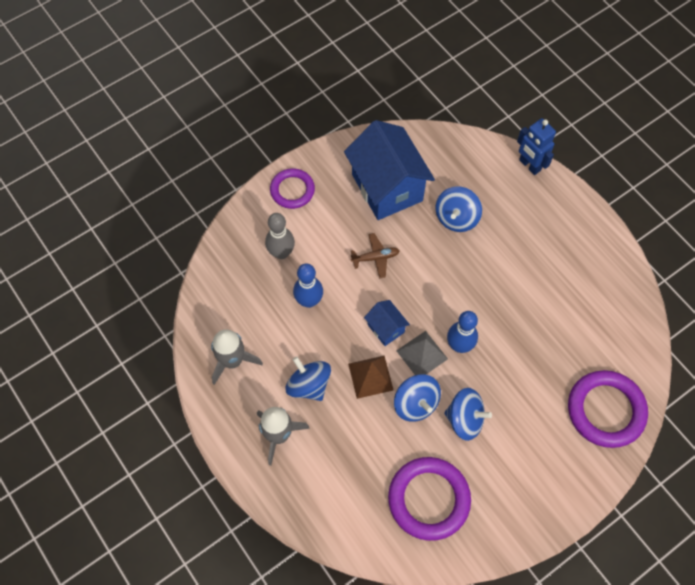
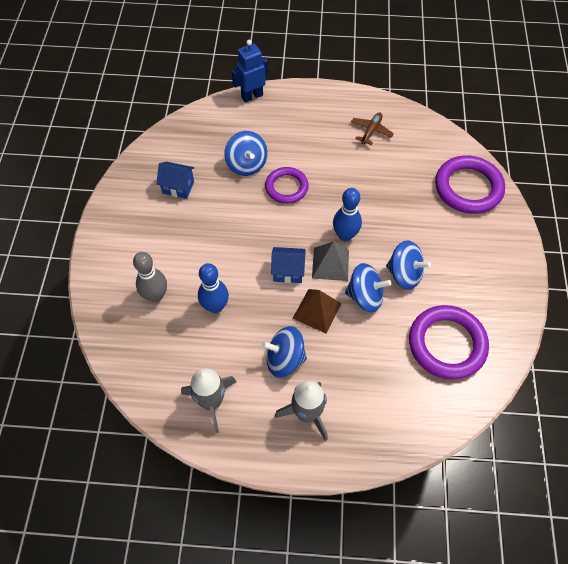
camera: 50 degrees left, 5 degrees down
(292, 190) = (112, 249): purple ring -> purple ring (286, 187)
(375, 258) = (226, 236): brown plane -> brown plane (371, 131)
(387, 187) = (178, 187): blue house -> blue house, size x0.46
(465, 419) = (404, 274): blue spinning top -> blue spinning top turned 60 degrees clockwise
(529, 165) = (252, 96): blue robot -> blue robot turned 150 degrees clockwise

